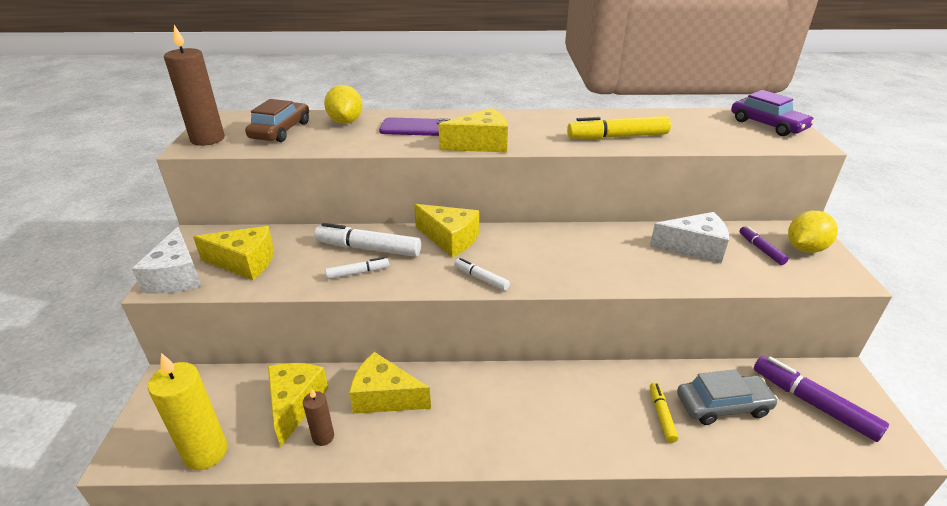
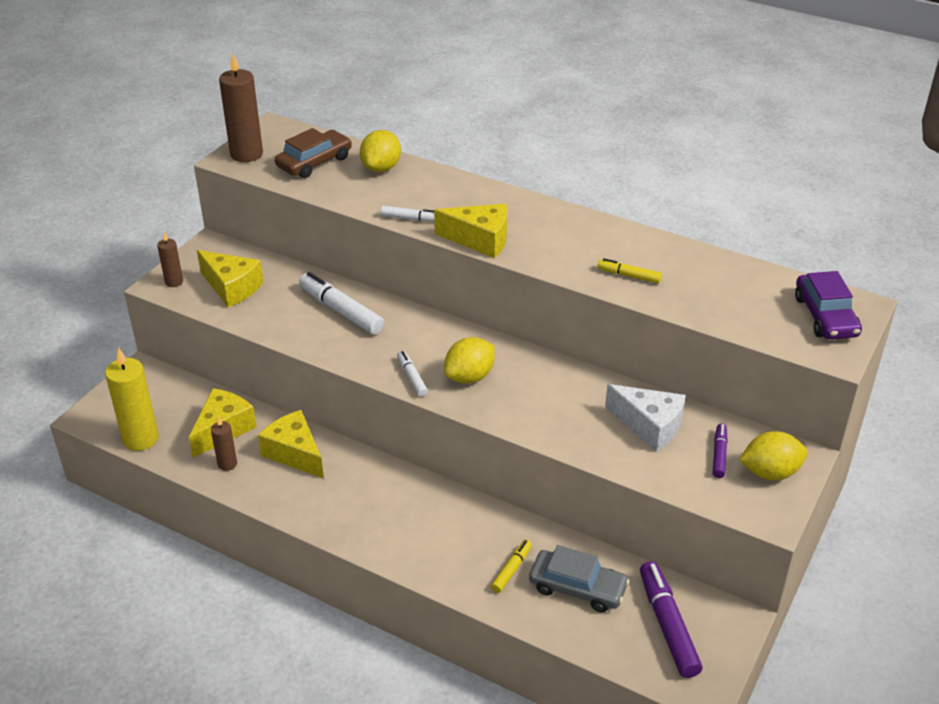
camera: 30 degrees right, 5 degrees up
(176, 276) = (174, 282): white cheese -> brown candle
(357, 273) = (314, 332): white marker -> white marker (410, 219)
(416, 128) = (439, 198): purple phone -> none
(450, 239) = (420, 327): yellow cheese -> none
(527, 261) = (469, 377): none -> yellow lemon
(618, 137) = (629, 276): yellow marker -> yellow marker, size x0.54

